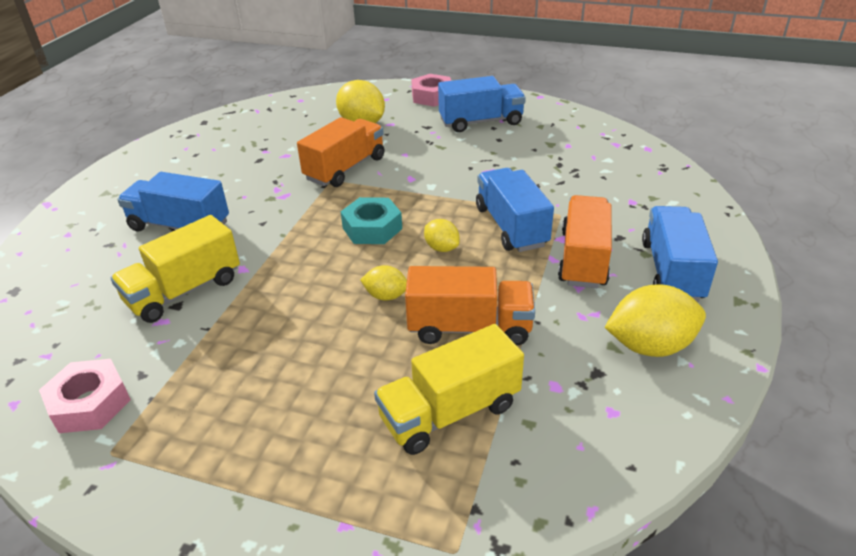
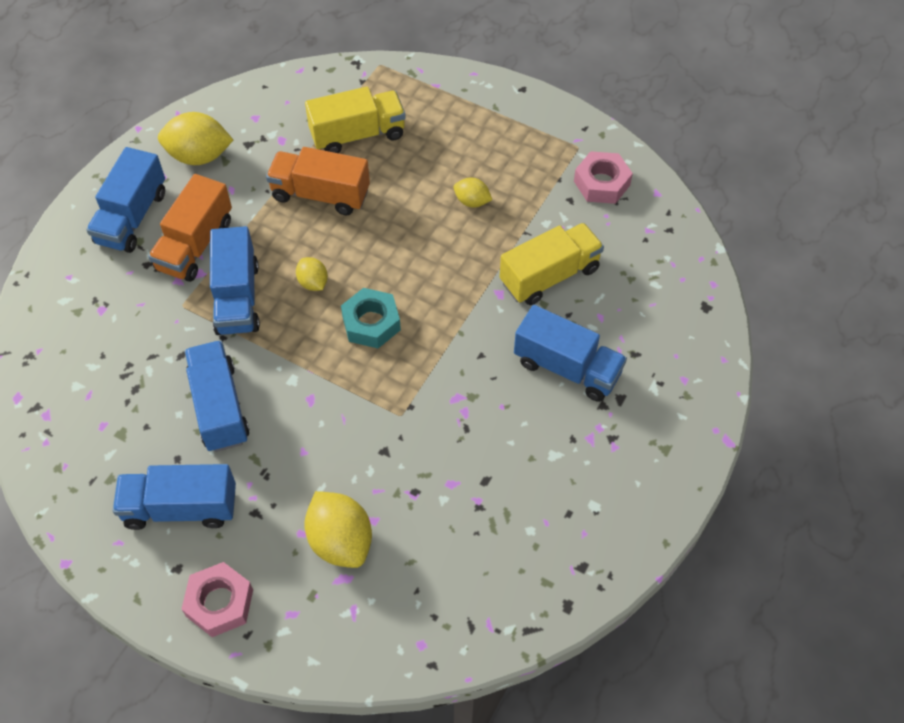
camera: 170 degrees left, 20 degrees up
(345, 168) = (381, 435): orange truck -> none
(386, 296) = (377, 237): yellow lemon -> yellow lemon (472, 201)
(483, 164) = (219, 407): none -> blue truck

